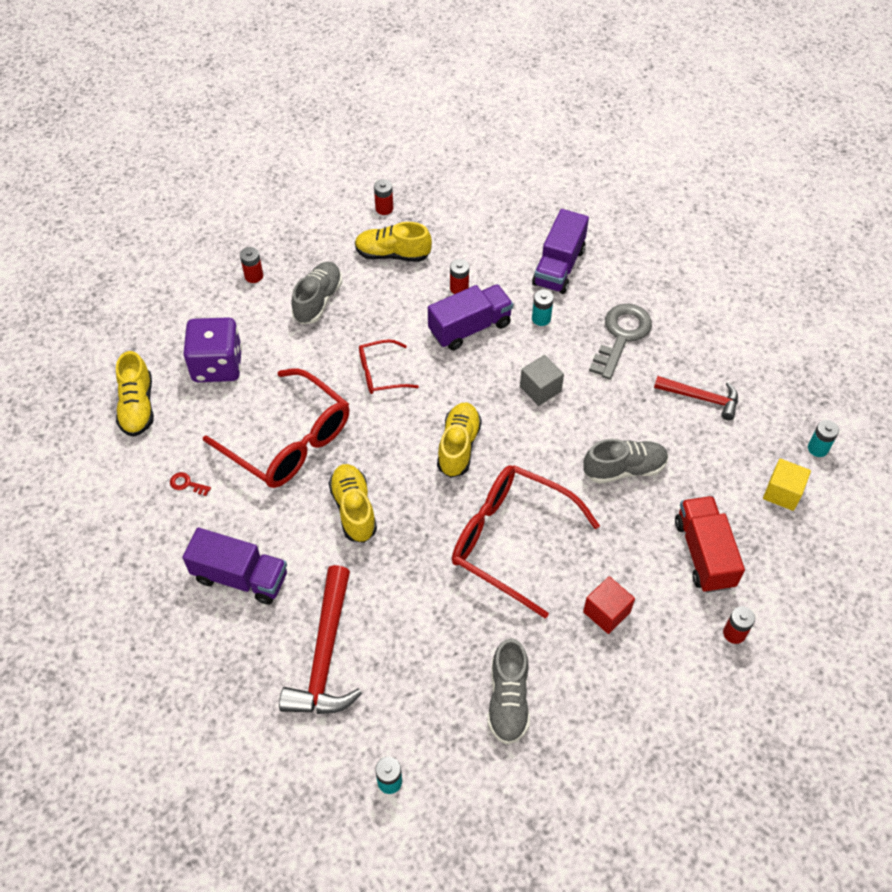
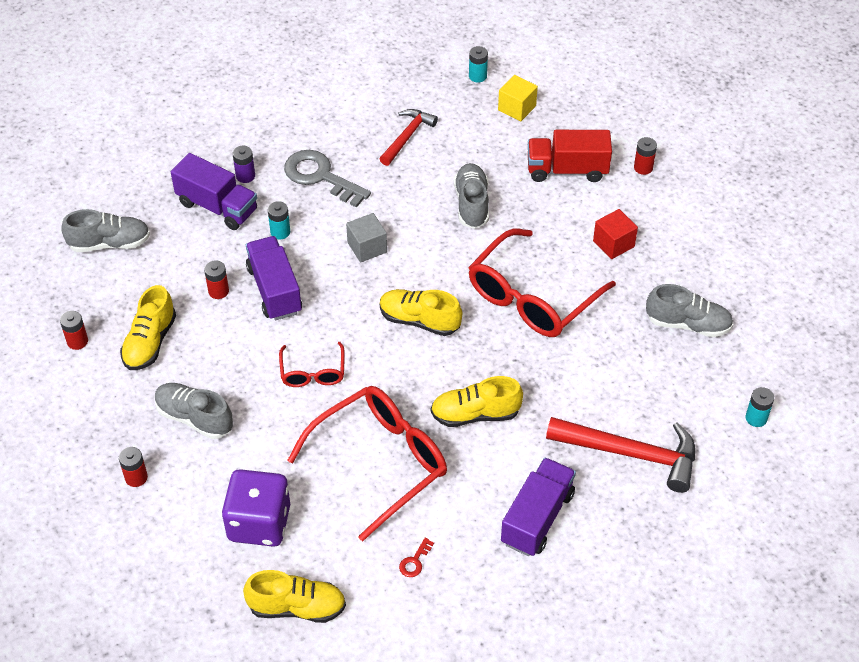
camera: 80 degrees left, 5 degrees down
(495, 204) = (109, 243): none -> grey shoe
(603, 279) = (245, 176): none -> purple battery

